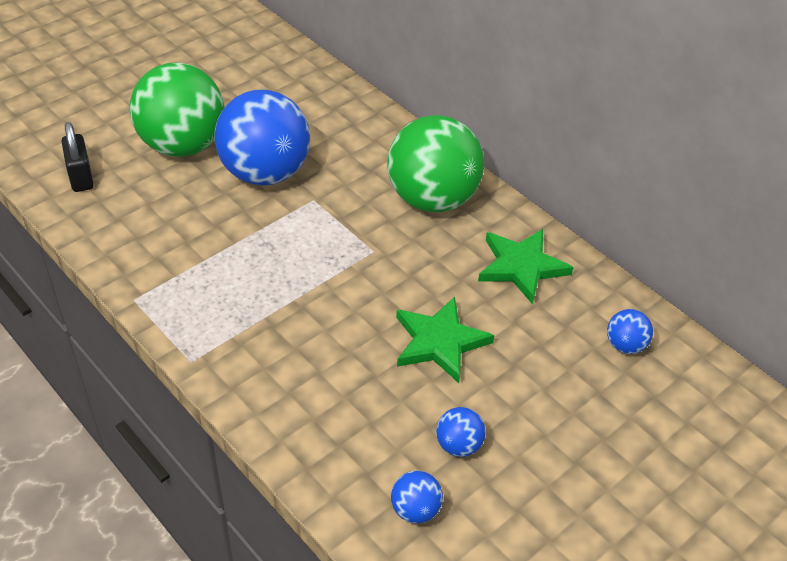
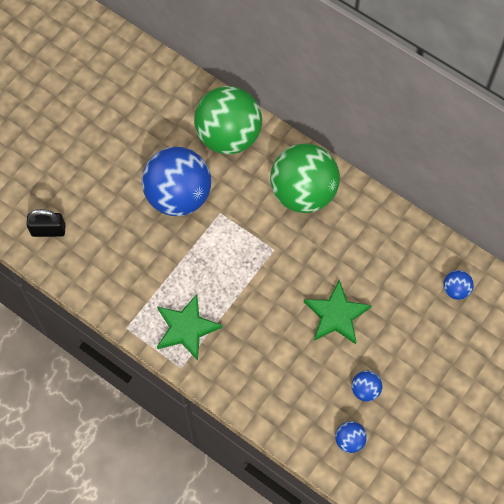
camera: 10 degrees left, 20 degrees up
(81, 177) = (48, 230): black padlock -> black padlock turned 60 degrees counterclockwise
(183, 145) = (110, 183): green ball -> green ball (228, 136)
(521, 267) = (377, 240): green star -> green star (186, 328)

